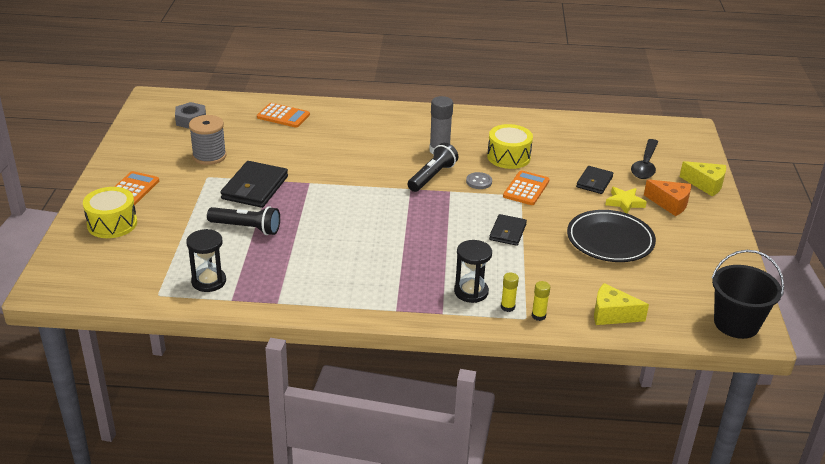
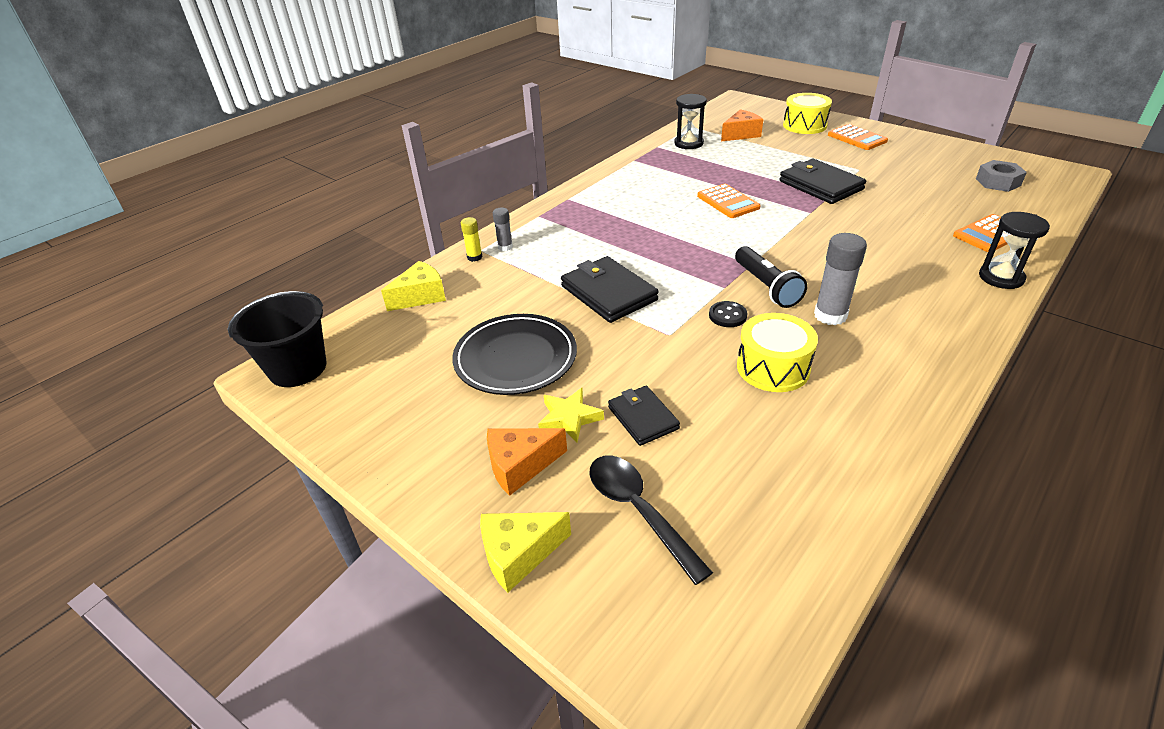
camera: 130 degrees right, 5 degrees up
(161, 255) = (741, 134): none -> orange cheese
(209, 156) = (903, 177): grey spool -> none
(246, 228) = (751, 169): black flashlight -> none
(471, 292) = (546, 237): black hourglass -> black hourglass (1001, 277)
(479, 182) = (727, 315): grey button -> black button
(507, 232) = (608, 293): black wallet -> black wallet, size x1.64
(507, 307) = (505, 247): yellow glue stick -> grey glue stick
(526, 188) = (680, 346): orange calculator -> orange calculator (728, 202)

